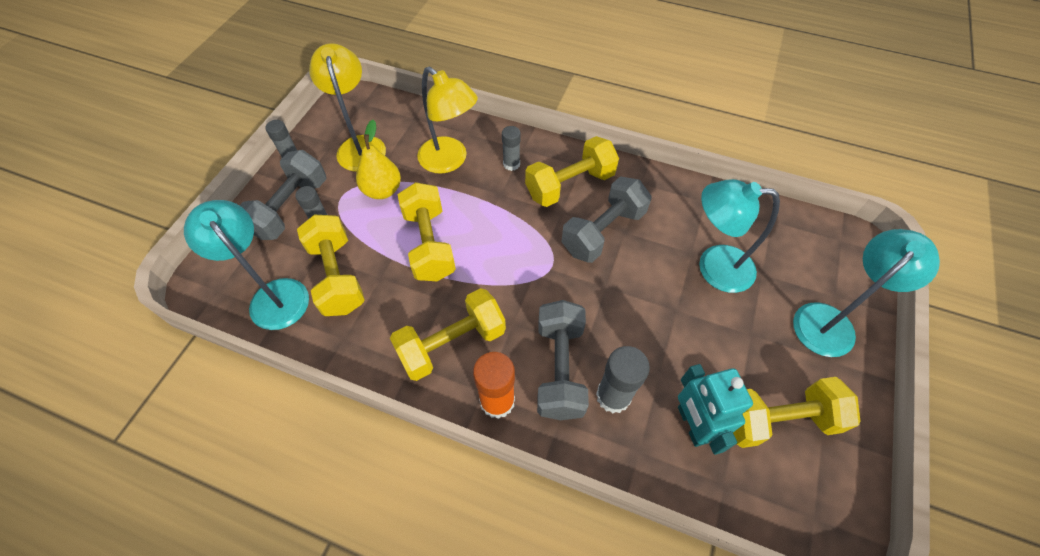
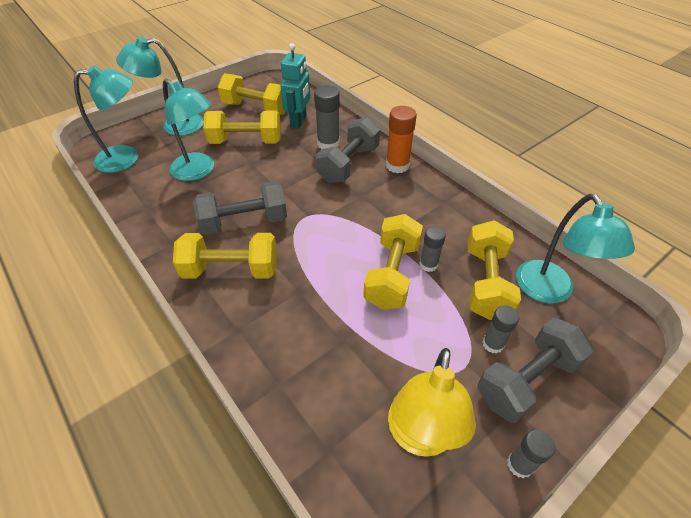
camera: 150 degrees left, 10 degrees down
(382, 190) = (414, 352): yellow pear -> none
(450, 161) = (323, 354): yellow lamp -> none
(452, 344) = (410, 201): yellow dumbbell -> yellow dumbbell (246, 141)
(511, 164) = (263, 317): grey glue stick -> grey glue stick (428, 264)
(806, 245) = (127, 158): none -> turquoise lamp

